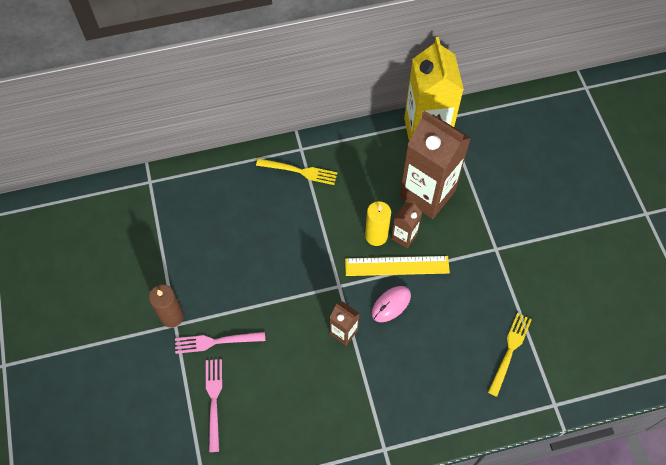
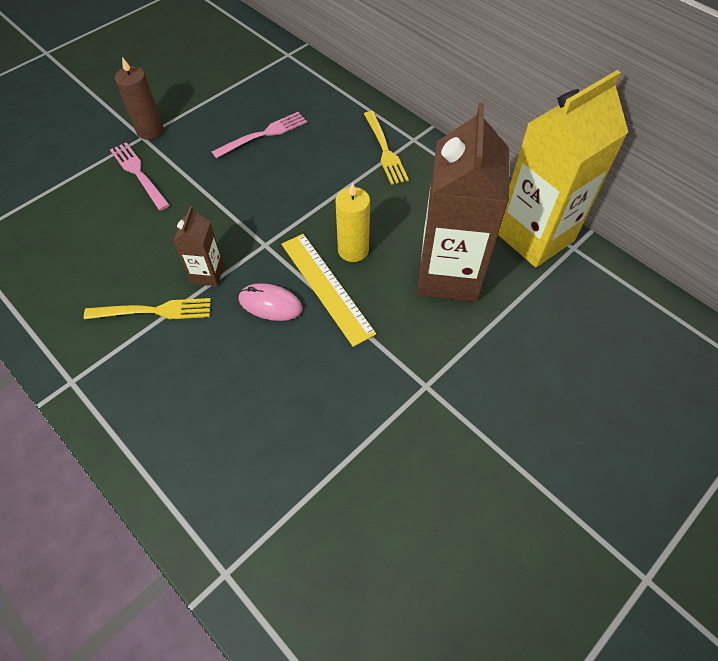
camera: 60 degrees right, 5 degrees down
(214, 400) = (70, 201): pink fork -> pink fork (264, 134)
(404, 236) = (372, 277): brown carton -> none
(510, 350) = (280, 471): yellow fork -> yellow fork (154, 311)

